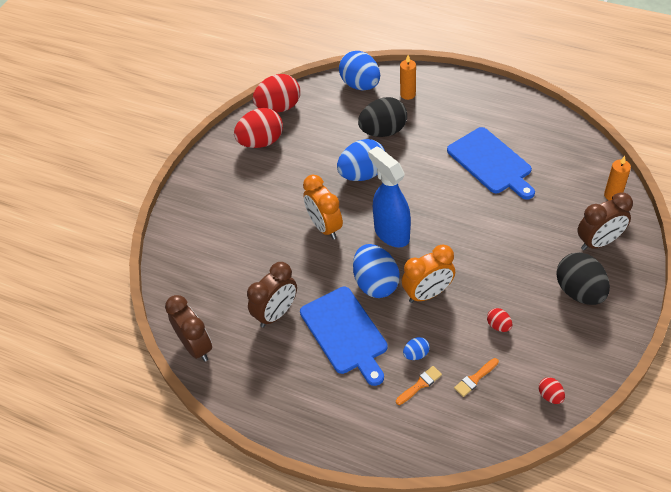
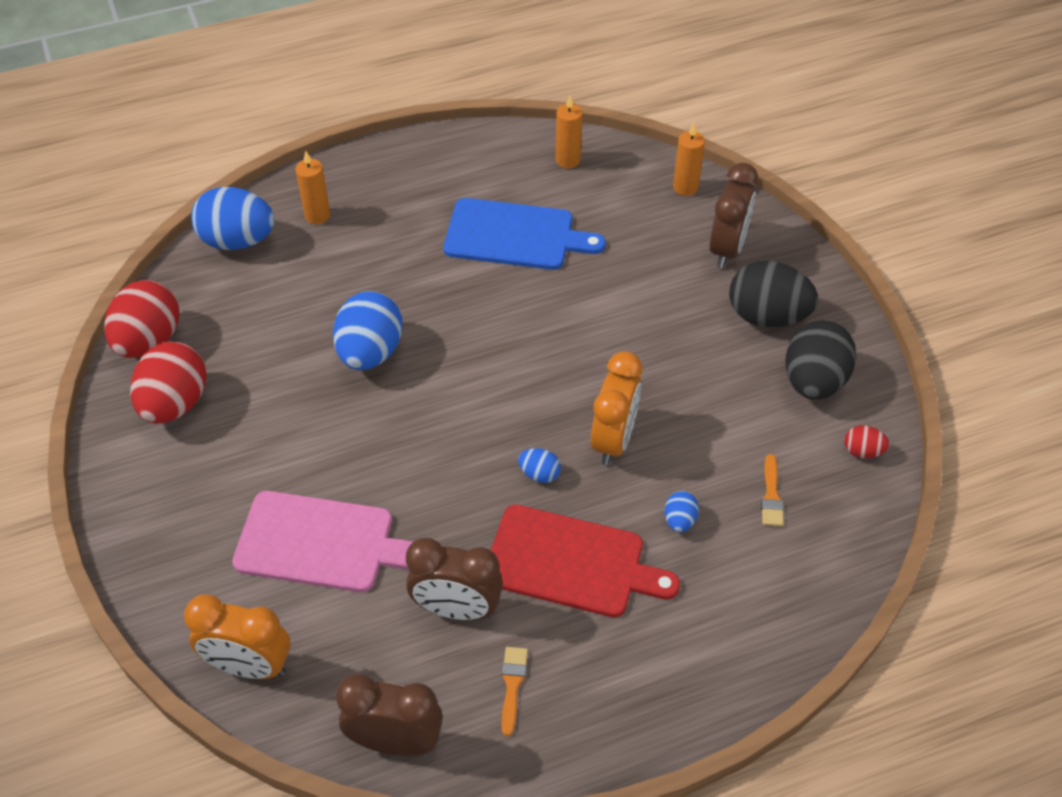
camera: 50 degrees left, 0 degrees up
(254, 243) = (321, 543): none -> pink cutting board
(276, 313) = (457, 609): brown clock -> brown clock turned 105 degrees clockwise
(324, 227) = (395, 452): orange clock -> orange clock (249, 666)
(345, 333) = (571, 563): blue cutting board -> red cutting board
(376, 283) = (539, 474): blue egg -> blue egg, size x0.46
(383, 131) = (337, 281): black egg -> black egg (813, 381)
(391, 233) = (489, 400): blue spray bottle -> none
(420, 384) = (723, 551): orange brush -> orange brush (512, 685)
(498, 326) = (729, 417): red egg -> none
(562, 141) = (568, 160): none -> orange candle

